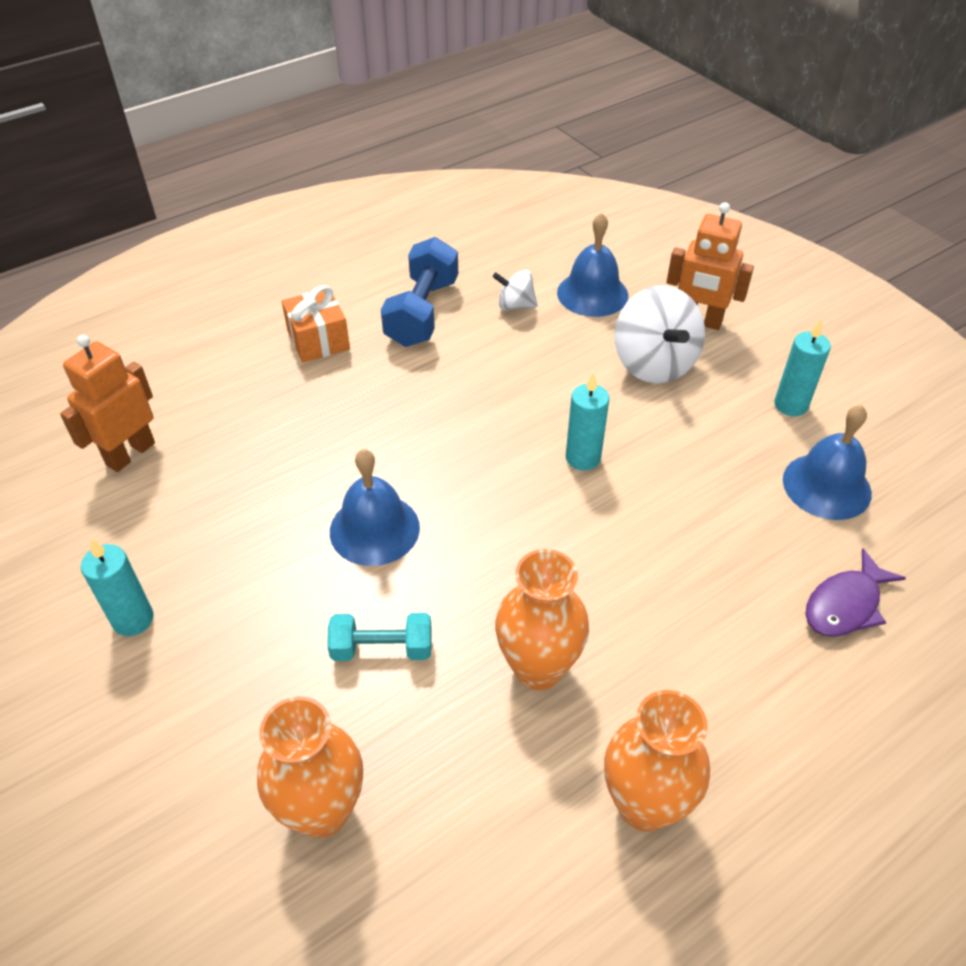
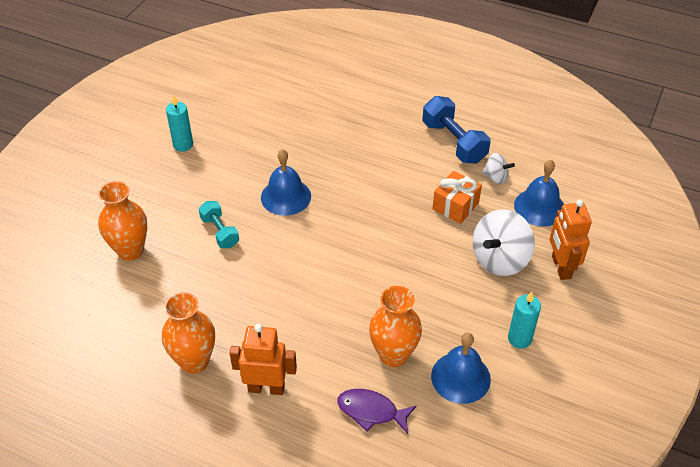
camera: 60 degrees right, 0 degrees up
(130, 453) = (269, 92): orange robot -> orange robot (266, 388)
(318, 340) = (396, 114): orange gift -> orange gift (455, 206)
(422, 312) = (454, 142): blue dumbbell -> blue dumbbell turned 75 degrees clockwise
(515, 305) = (495, 177): white spinning top -> white spinning top turned 135 degrees clockwise
(538, 668) = (244, 293): orange vase -> orange vase (393, 355)
(583, 458) = (395, 256): turquoise candle -> none

